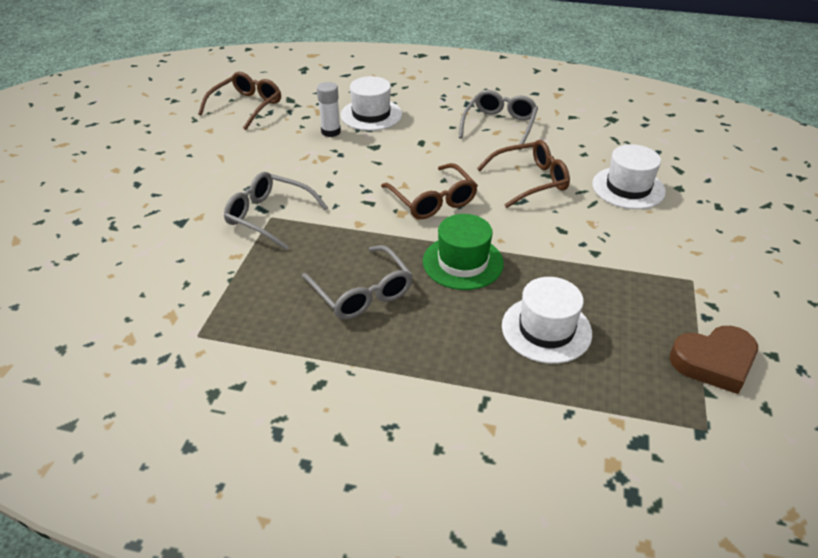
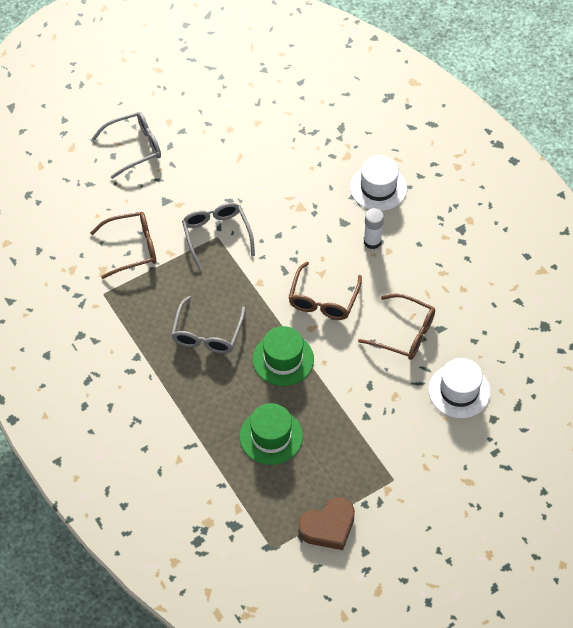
camera: 45 degrees right, 15 degrees up
(247, 106) = (305, 113): brown glasses -> brown glasses (132, 248)
(331, 132) = (332, 185): white glue stick -> white glue stick (372, 242)
(499, 125) = (453, 268): grey glasses -> grey glasses (134, 147)
(546, 329) = (271, 436): white hat -> green hat
(714, 362) = (328, 527): brown heart -> brown heart turned 60 degrees counterclockwise

